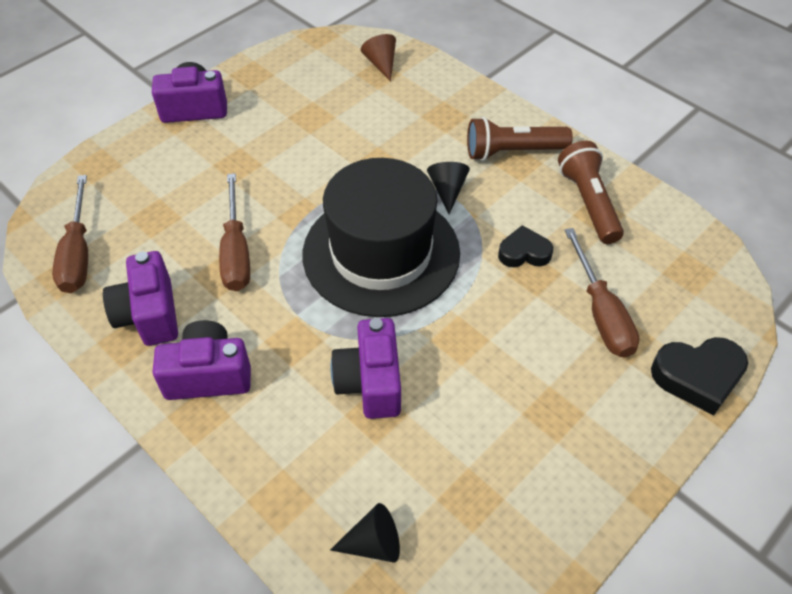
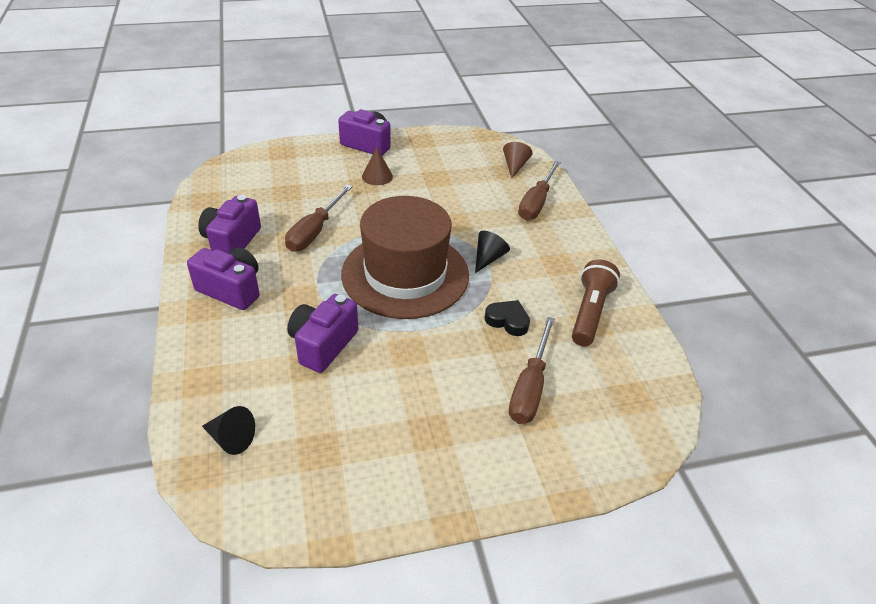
camera: 30 degrees right, 10 degrees down
(78, 253) = (226, 192): brown screwdriver -> brown screwdriver (536, 202)
(243, 146) = (377, 176): none -> brown cone
(381, 253) = (405, 274): black hat -> brown hat
(512, 151) = (561, 255): brown flashlight -> none
(697, 377) = (568, 470): black heart -> none

